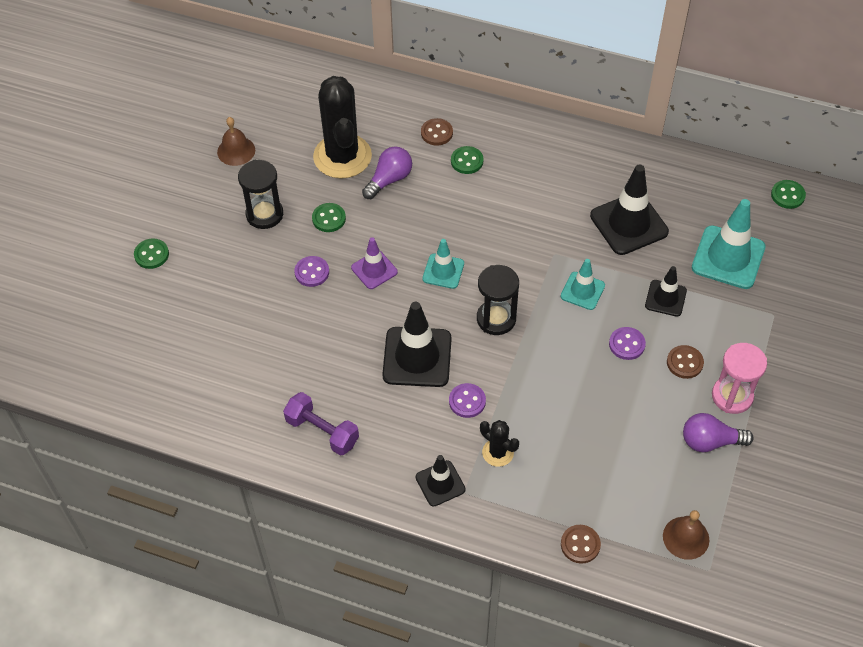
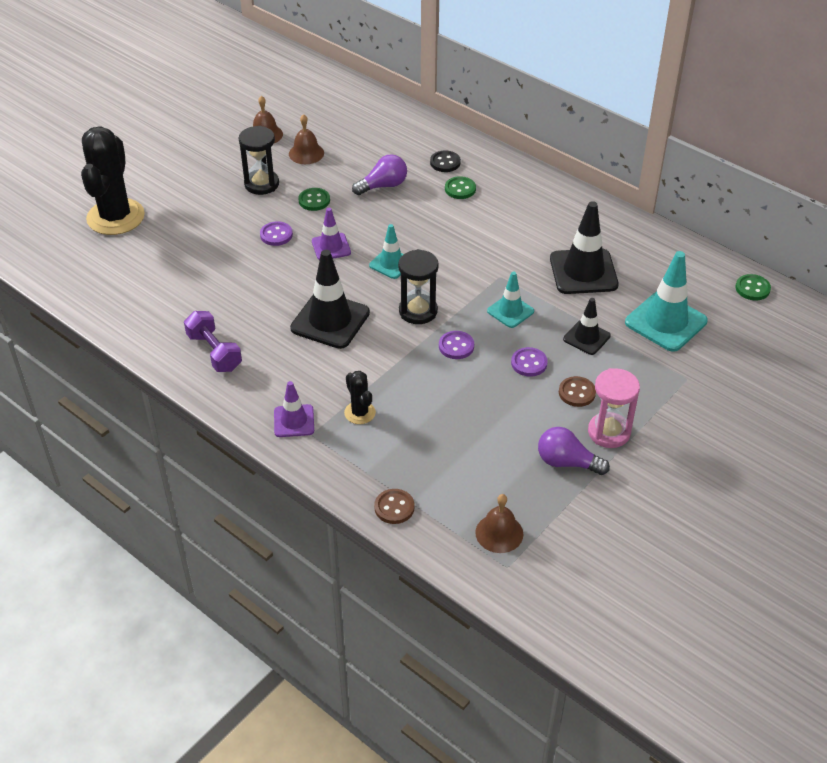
camera: 20 degrees right, 10 degrees down
(151, 254) = (151, 189): green button -> none
(291, 162) = (306, 153): none -> brown bell
(342, 156) = (352, 160): black cactus -> black cactus (116, 217)
(436, 133) = (445, 162): brown button -> black button
(440, 483) = (294, 421): black traffic cone -> purple traffic cone
(467, 401) = (355, 366): purple button -> purple button (456, 346)

